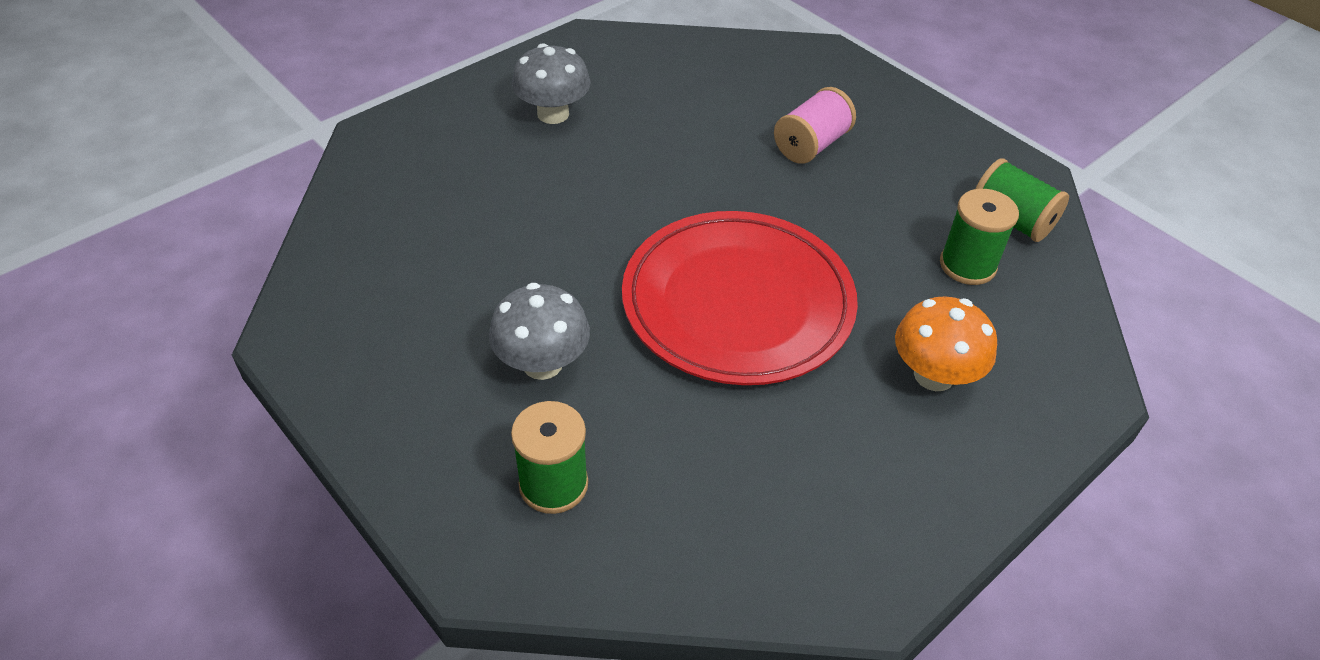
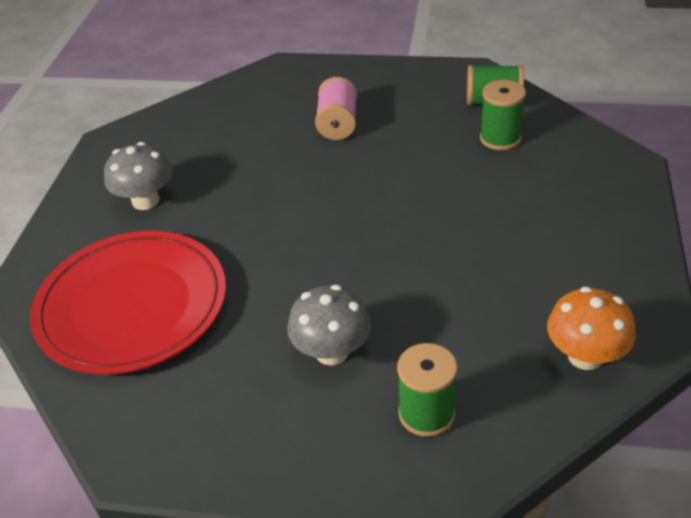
camera: 35 degrees left, 5 degrees down
(737, 303) = (404, 238): red plate -> red plate (132, 306)
(934, 375) = (552, 206): orange mushroom -> orange mushroom (585, 356)

